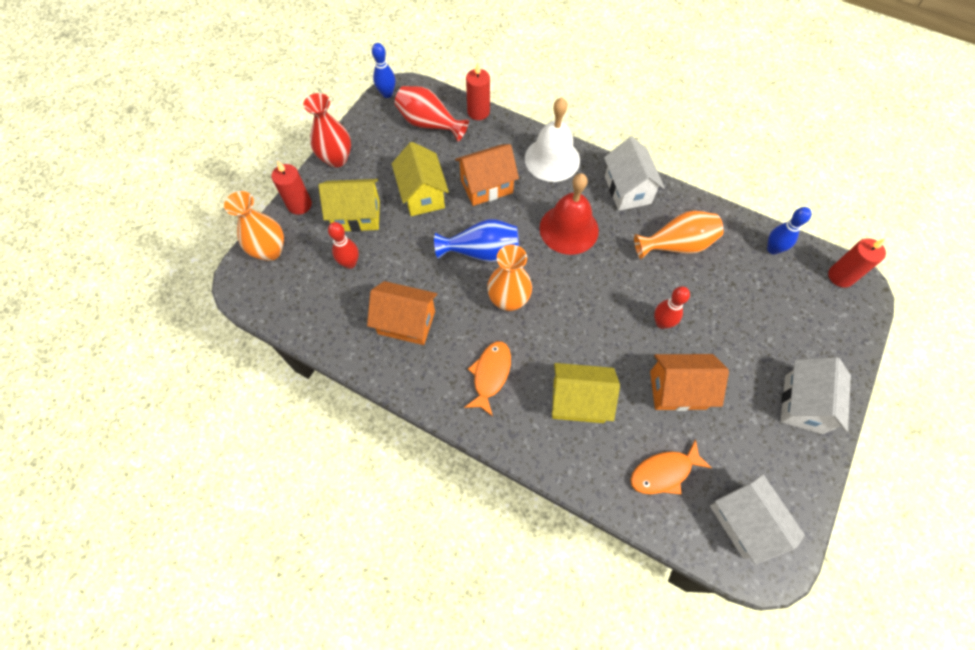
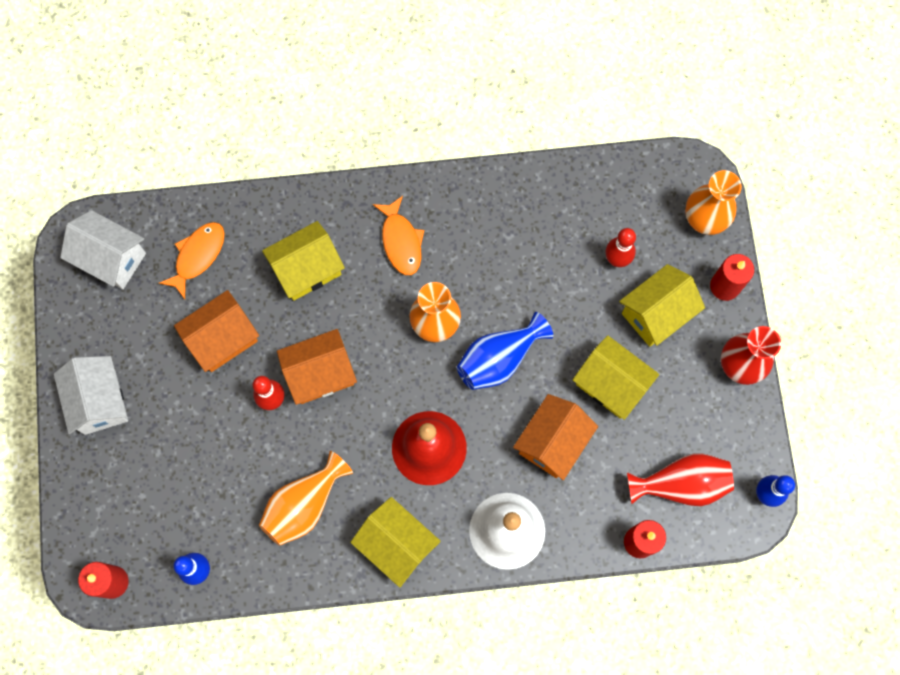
camera: 145 degrees right, 10 degrees up
(406, 322) = (514, 238): orange house -> orange house (320, 374)
(627, 190) = (396, 544): white house -> yellow house

